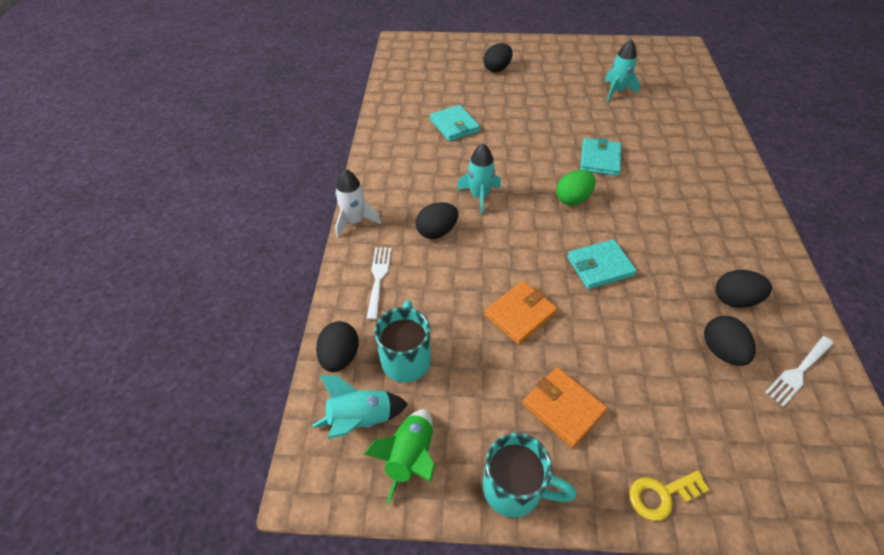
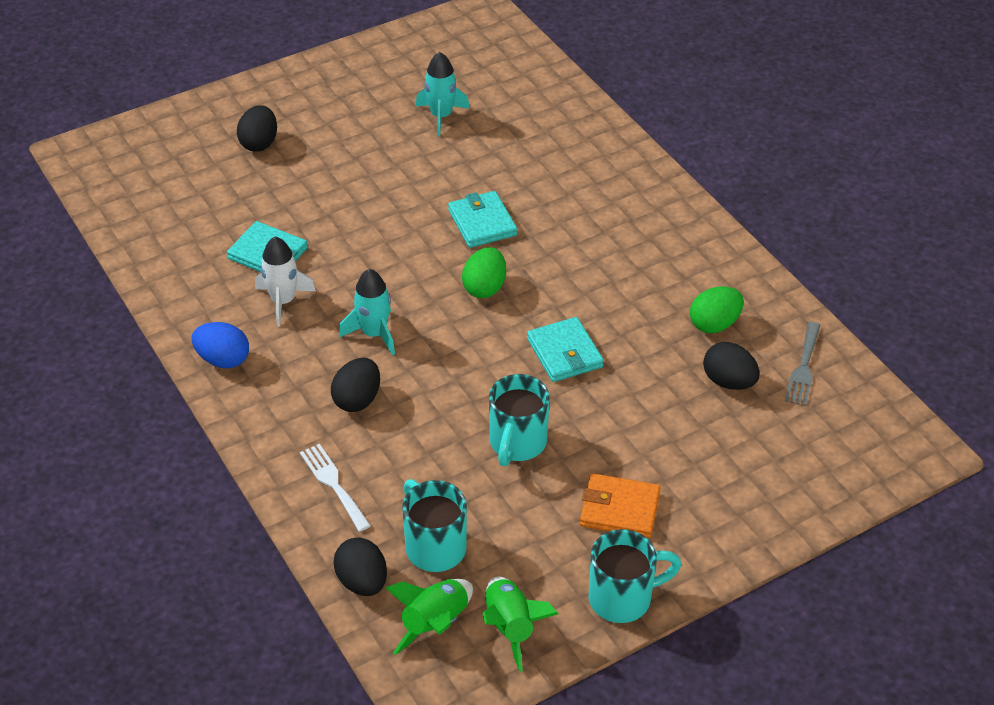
camera: 35 degrees left, 5 degrees down
(355, 221) = (247, 435): white rocket -> white rocket (283, 301)
(361, 419) = (435, 623): turquoise rocket -> green rocket
(380, 172) = (223, 359): none -> blue egg
(520, 314) = (517, 443): orange wallet -> turquoise mug
(600, 266) = (564, 353): turquoise wallet -> turquoise wallet turned 60 degrees counterclockwise
(661, 495) = (746, 533): yellow key -> none
(734, 300) = (714, 324): black egg -> green egg
(798, 372) = (803, 368): white fork -> grey fork

